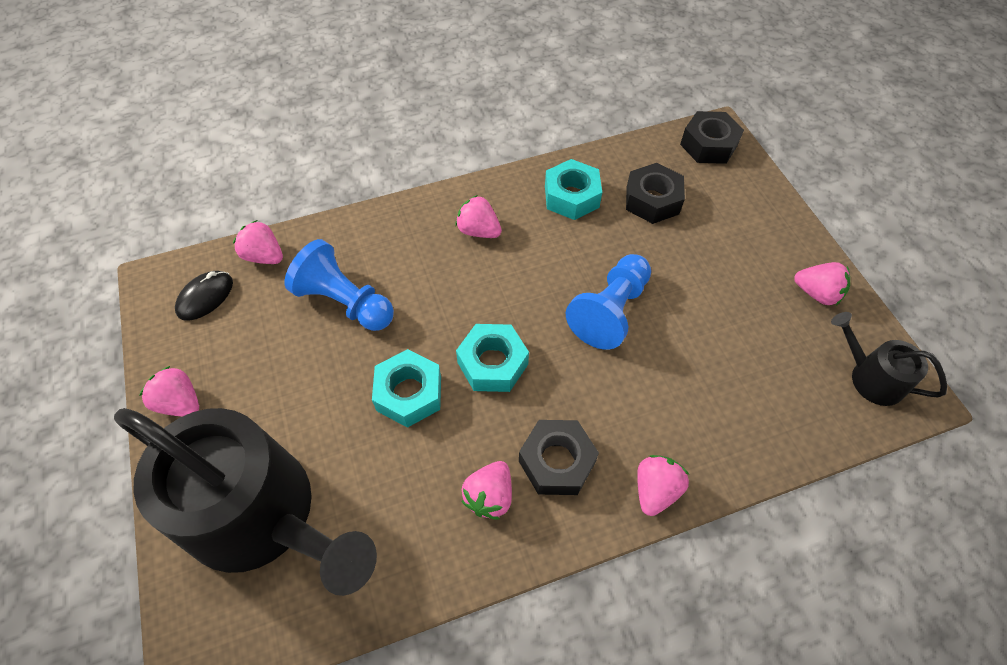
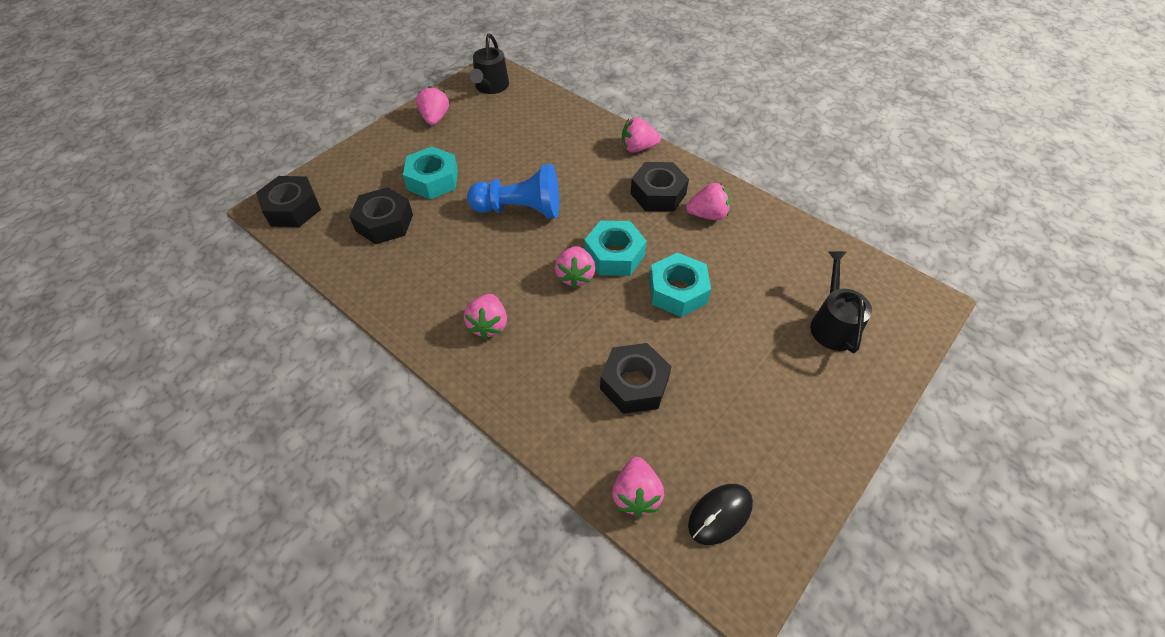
camera: 120 degrees left, 5 degrees down
(180, 403) = (820, 446): pink strawberry -> pink strawberry (575, 276)
(205, 297) = (720, 514): black mouse -> black mouse turned 45 degrees counterclockwise
(262, 515) = (832, 324): black watering can -> black watering can, size x0.45
(345, 302) = (634, 384): blue pawn -> black nut
(571, 196) = (407, 276): turquoise nut -> turquoise nut (433, 180)

